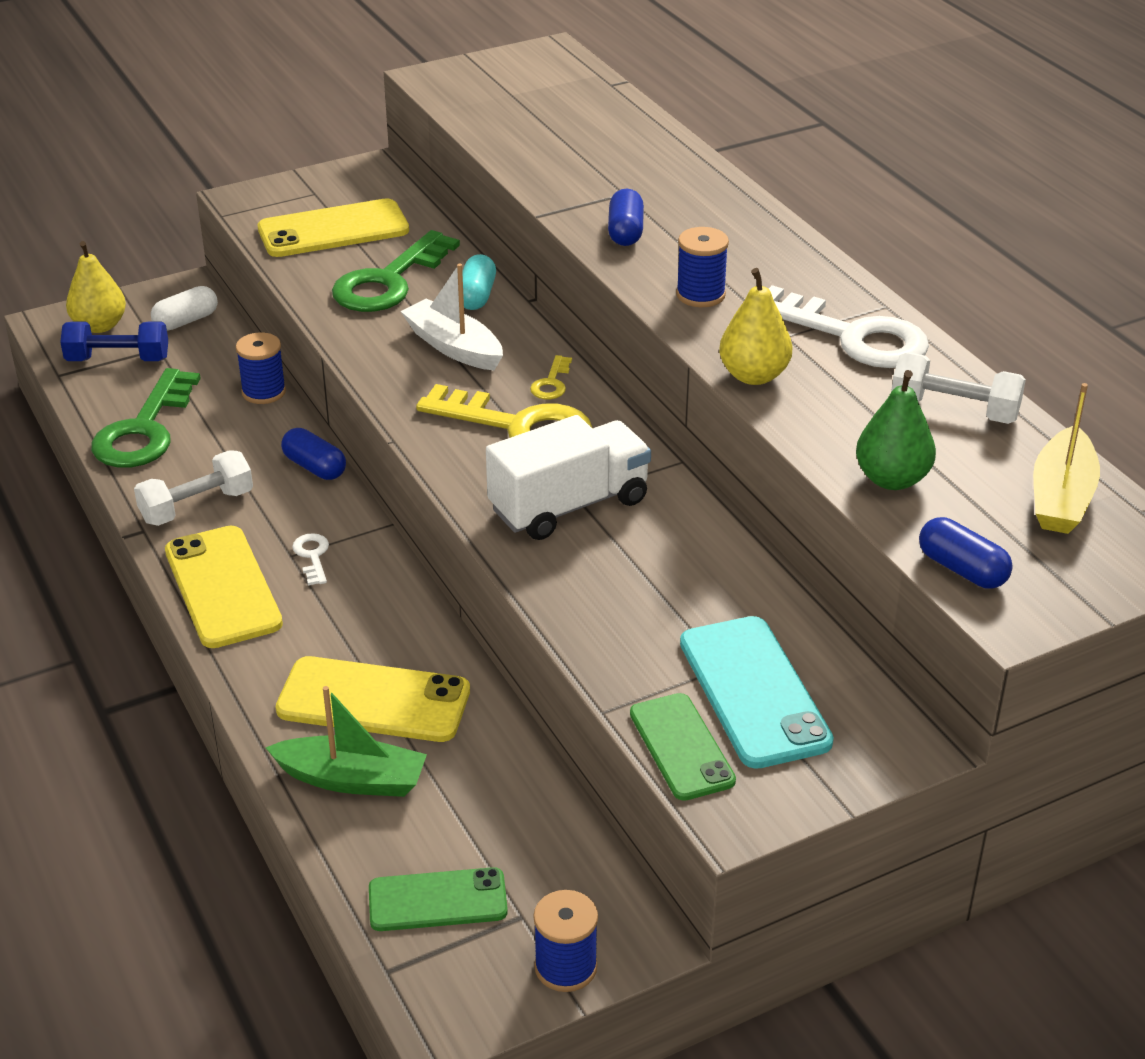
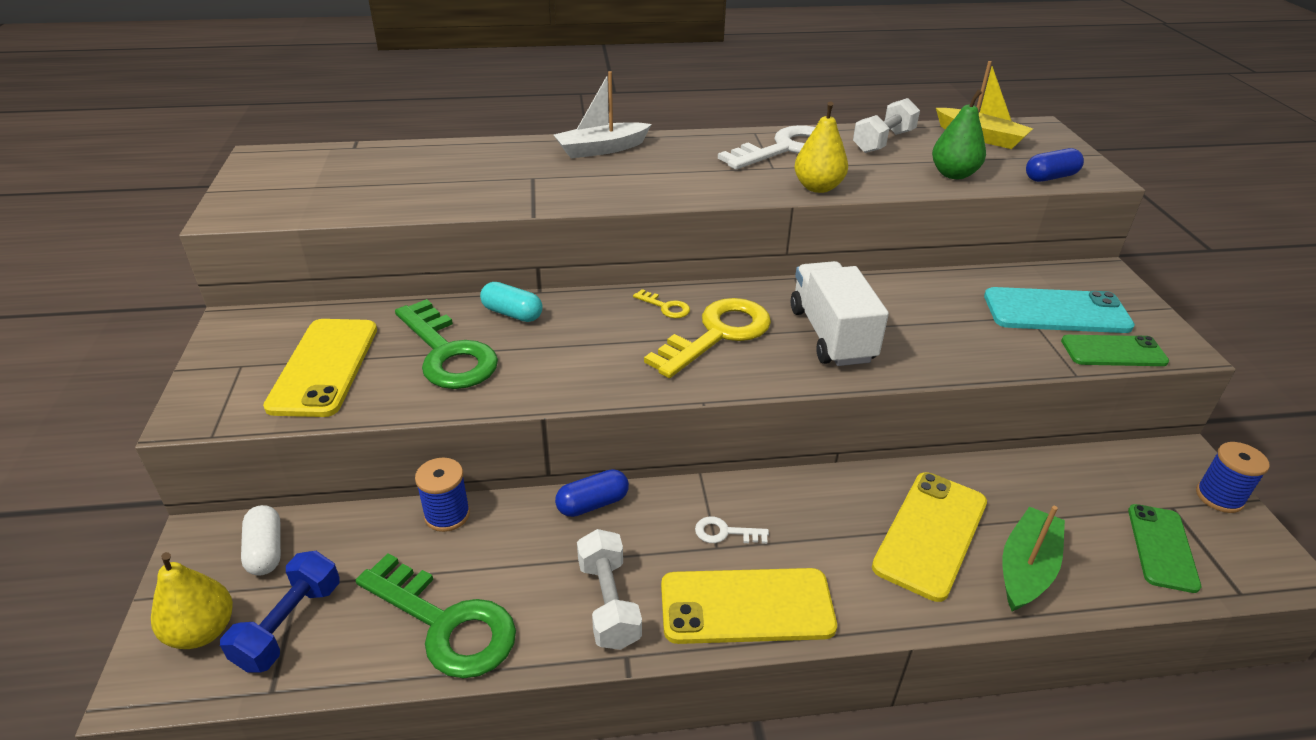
camera: 70 degrees left, 0 degrees up
(453, 347) = (582, 341): white boat -> white boat (601, 149)
(625, 232) = (591, 188): blue capsule -> none
(700, 295) = (702, 182): blue spool -> none

